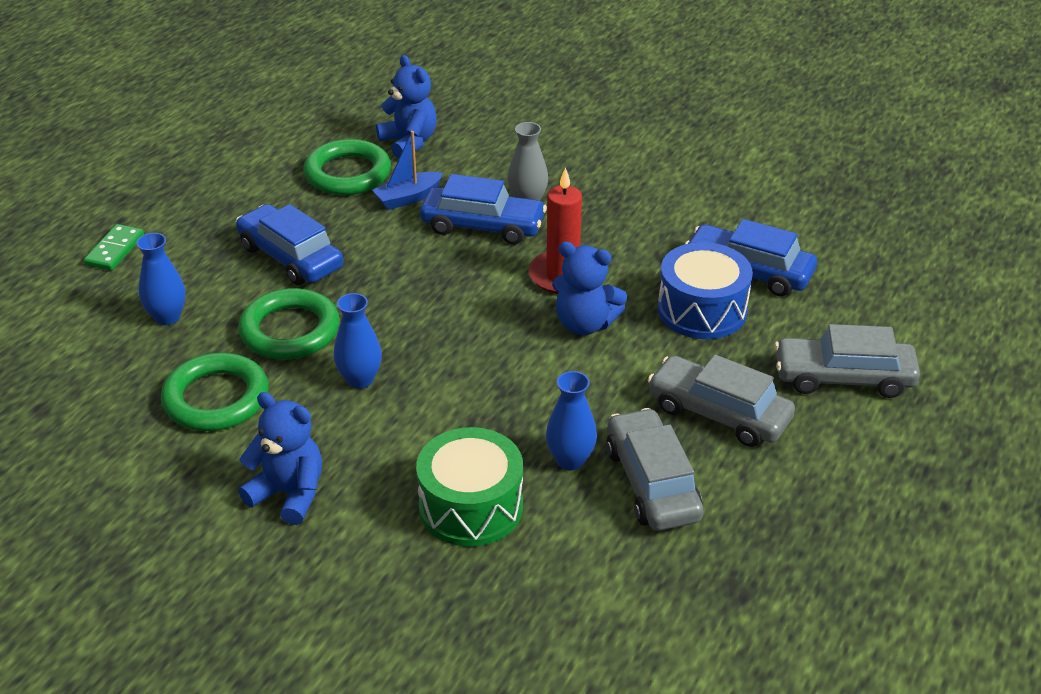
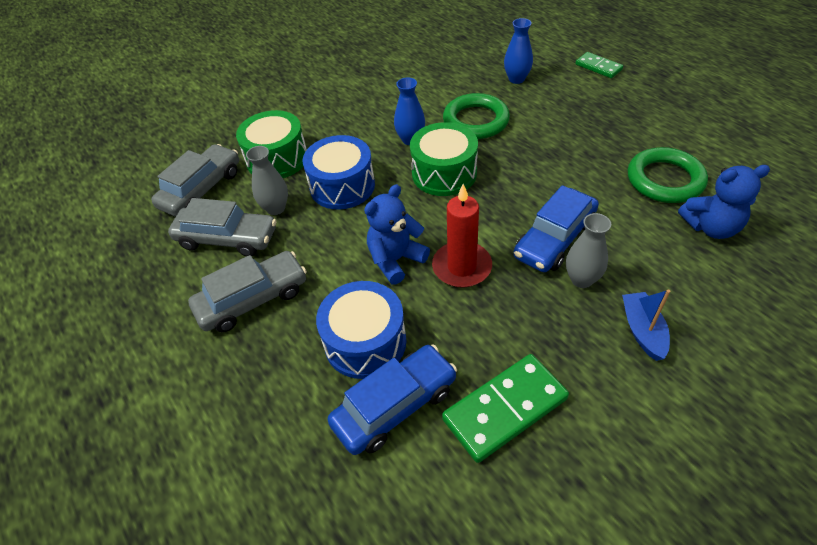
camera: 120 degrees right, 10 degrees up
(216, 398) = (431, 87): green ring -> none
(289, 494) = (340, 101): blue teddy bear -> none
(291, 257) = (557, 133): blue car -> none
(408, 198) = (614, 206): blue boat -> blue boat (642, 330)
(417, 329) = (444, 173): none -> green drum
(491, 412) = (342, 186): none -> blue drum
(570, 460) = (276, 208): blue vase -> grey vase
(699, 215) = (504, 409): none -> green domino
(843, 377) = (222, 403): grey car -> grey car (202, 189)

